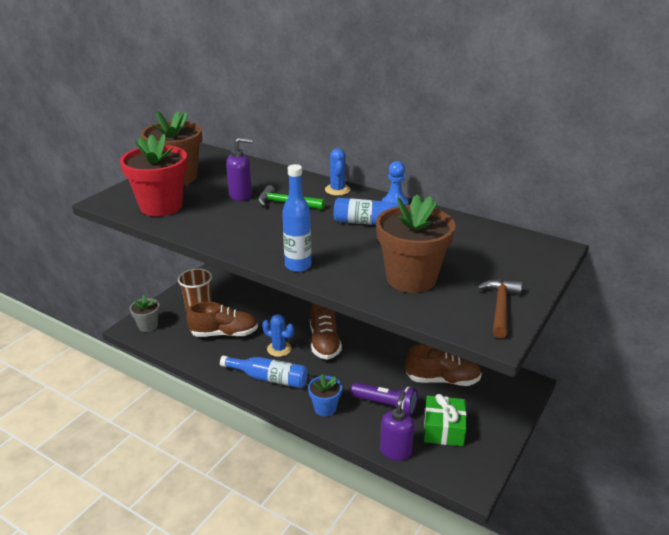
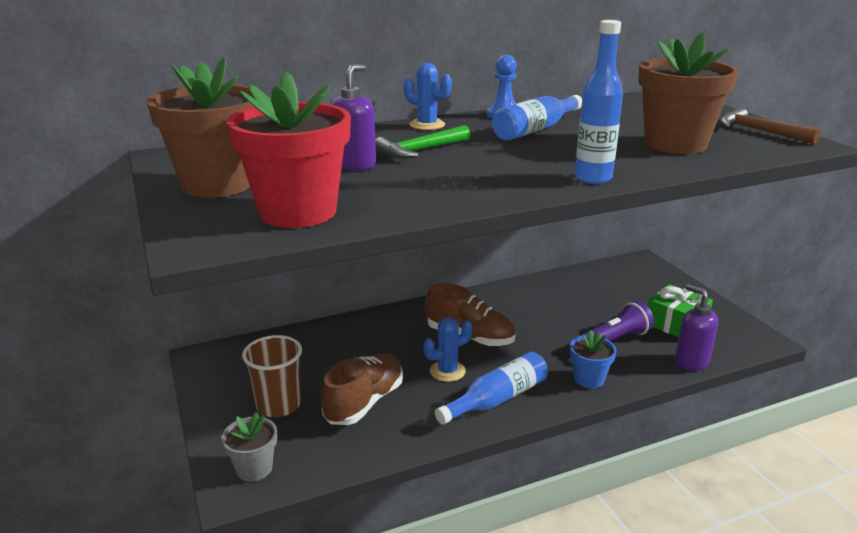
camera: 55 degrees left, 5 degrees down
(442, 380) = (602, 296): brown shoe -> none

